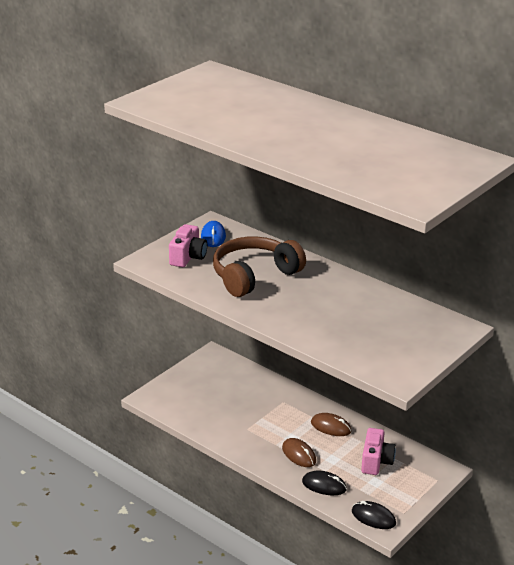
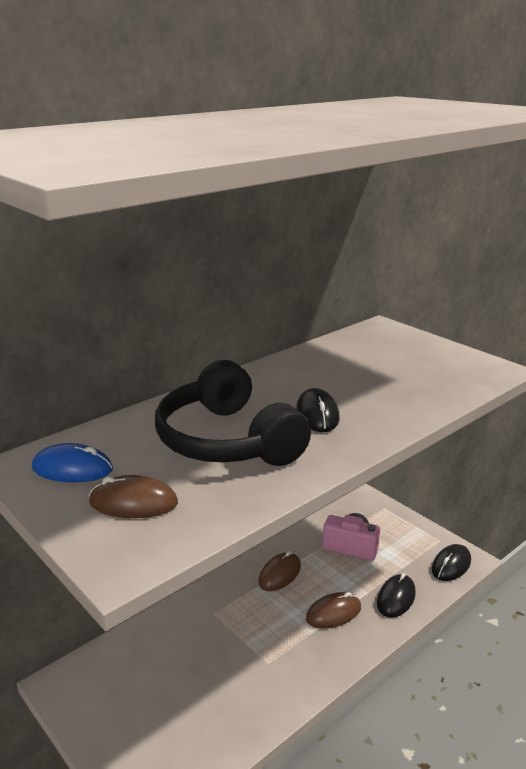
camera: 80 degrees left, 5 degrees down
(188, 257) = (133, 503): pink camera -> brown mouse
(254, 276) = (228, 440): brown headphones -> black headphones
(296, 303) = (317, 414): none -> black mouse

